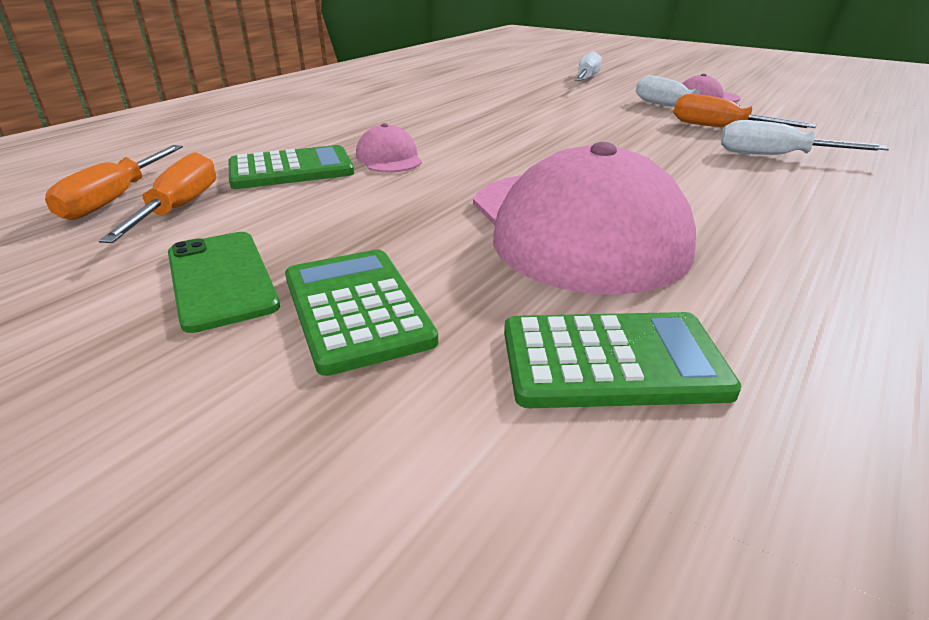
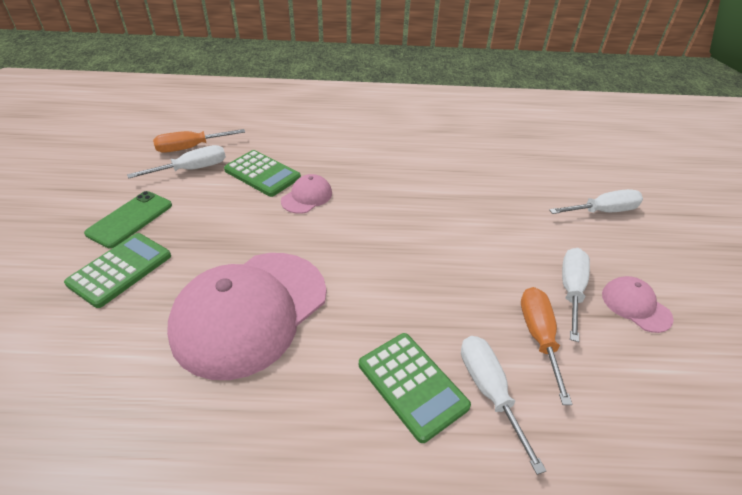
camera: 55 degrees right, 10 degrees up
(179, 208) = (192, 169): orange screwdriver -> white screwdriver
(612, 361) = (104, 372): green calculator -> green calculator (412, 385)

